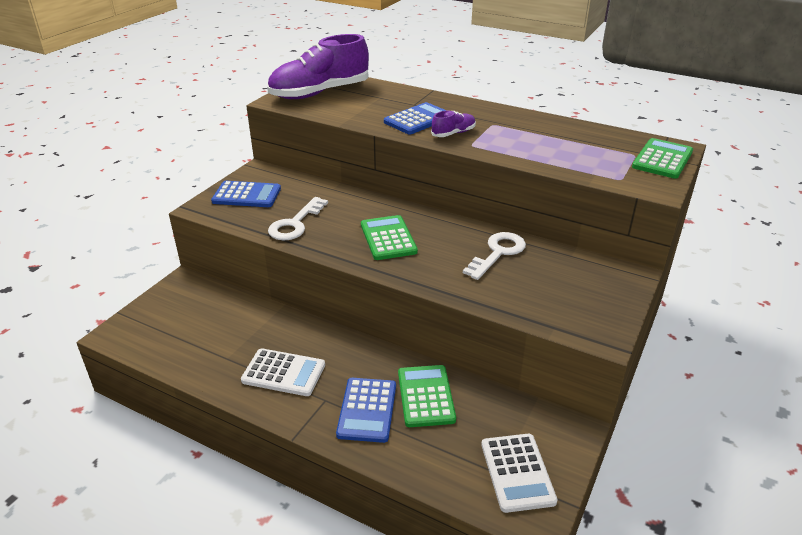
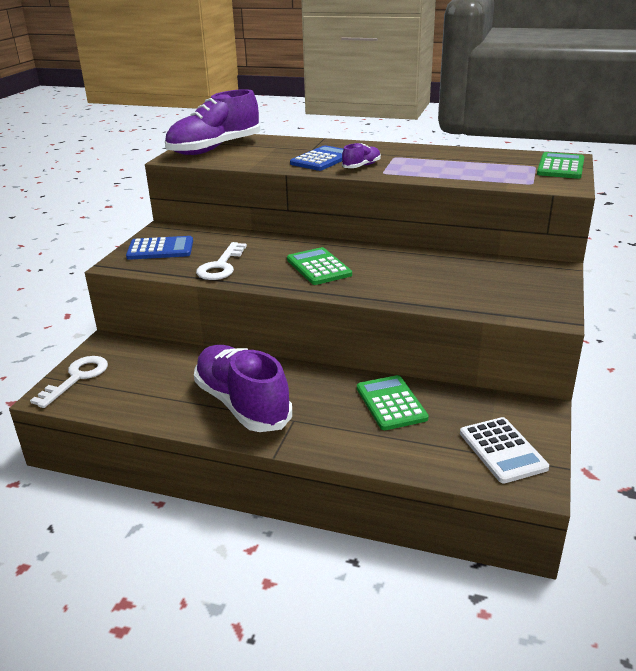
camera: 10 degrees left, 5 degrees down
(283, 373) = (242, 404): white calculator -> purple shoe
(367, 410) = (338, 422): blue calculator -> none
(498, 253) = (428, 267): white key -> white key (77, 378)

